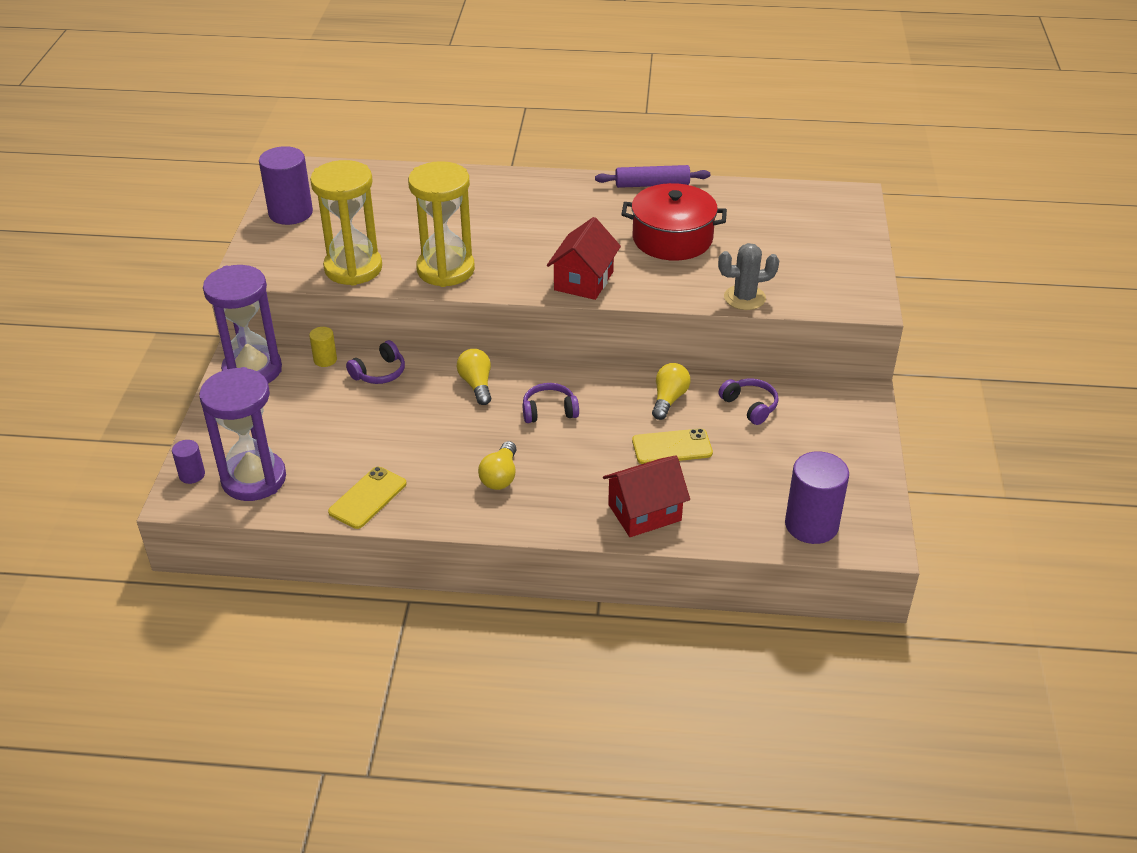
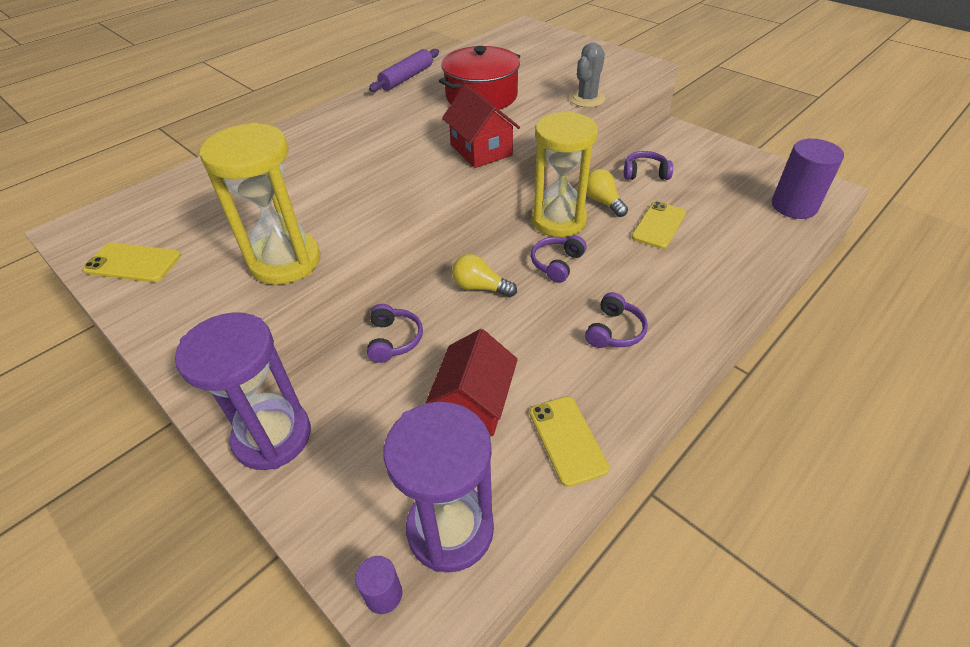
camera: 50 degrees left, 5 degrees up
(290, 213) = (133, 263): purple cylinder -> yellow phone
(325, 360) = (329, 369): yellow cylinder -> none
(445, 270) = (369, 208): yellow hourglass -> yellow hourglass (558, 220)
(500, 476) = (614, 331): yellow light bulb -> purple headphones
(644, 512) = (725, 273): red house -> red house (474, 403)

